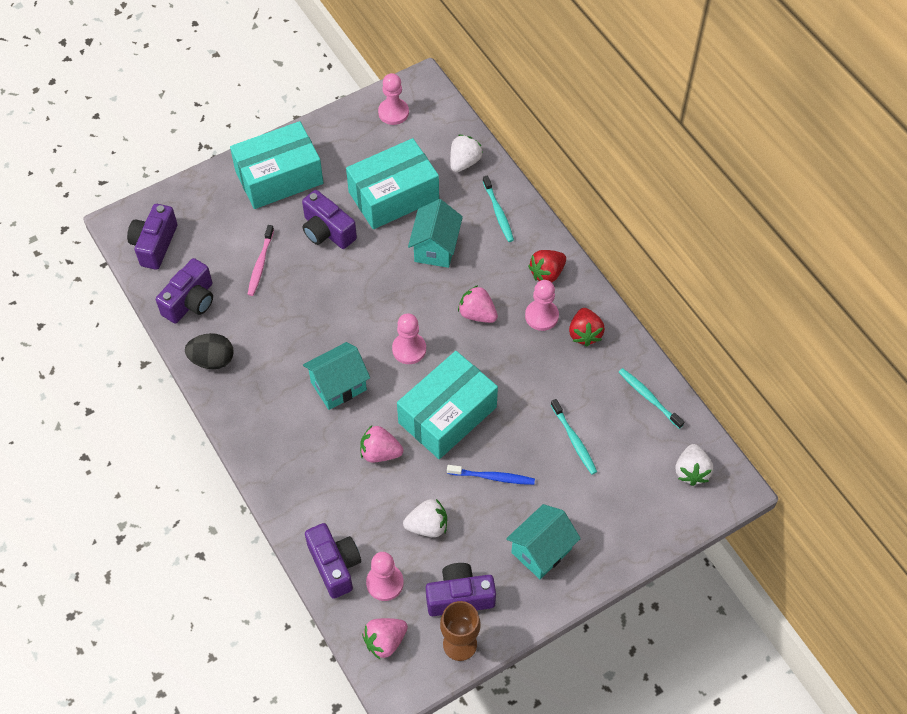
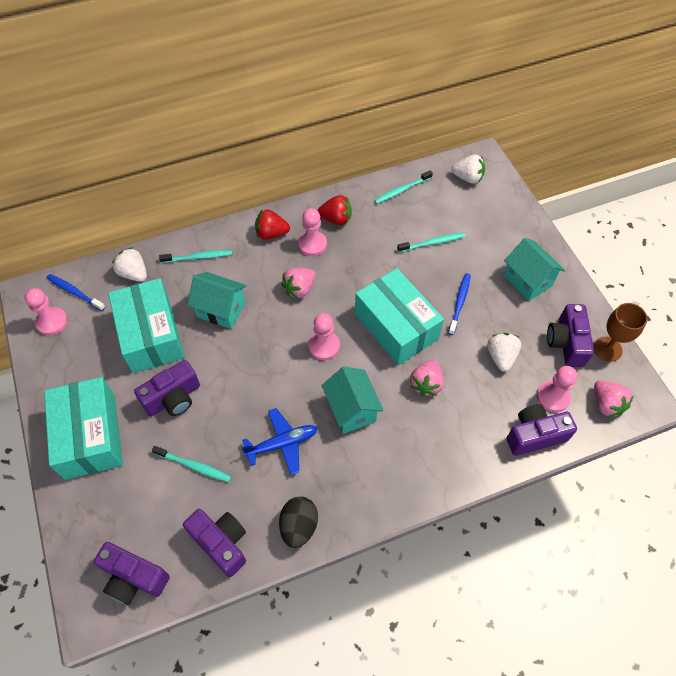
camera: 80 degrees left, 0 degrees up
(260, 264) = (194, 466): pink toothbrush -> turquoise toothbrush
(293, 331) = (282, 443): none -> blue plane
(431, 120) = (74, 292): none -> blue toothbrush
(547, 273) = (271, 233): red strawberry -> red strawberry turned 120 degrees clockwise

